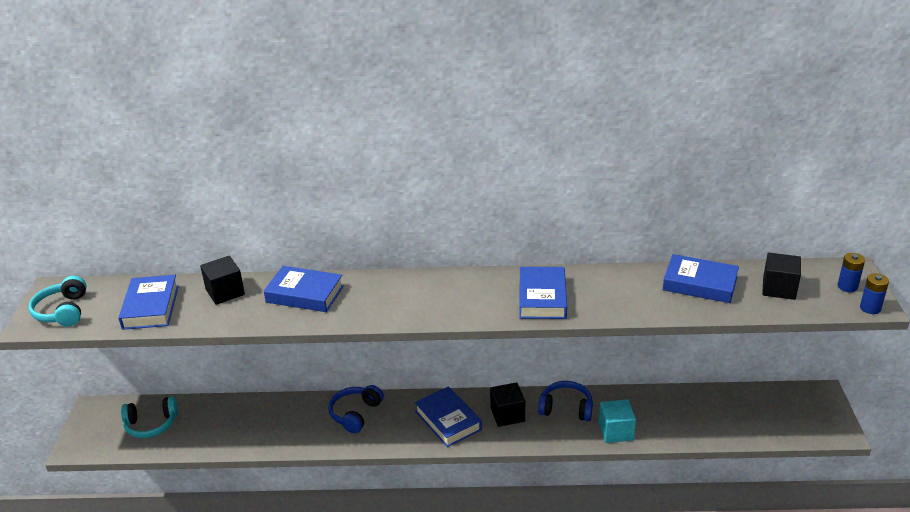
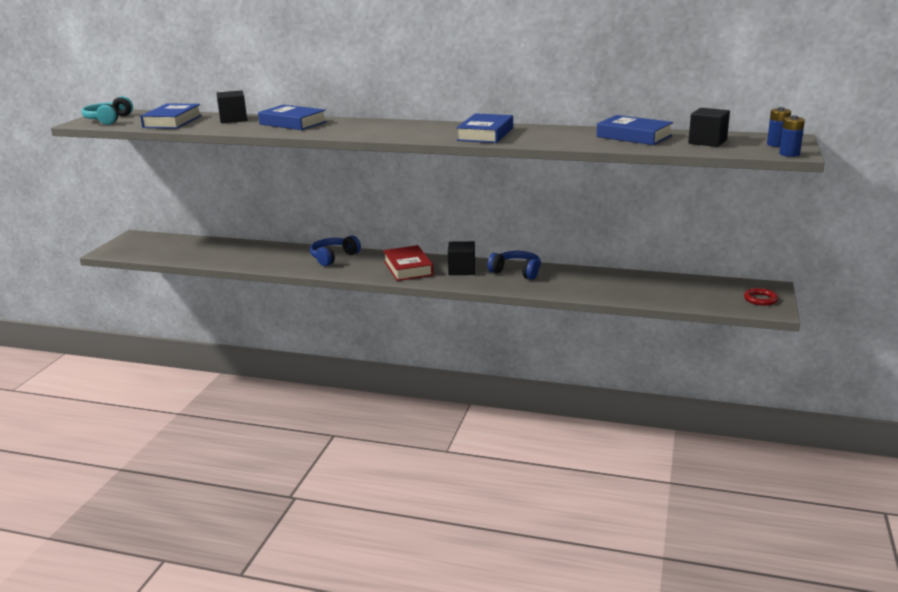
camera: 15 degrees right, 10 degrees down
(151, 424) = (171, 247): turquoise headphones -> none
(448, 420) = (408, 268): blue book -> red book
(616, 431) = (553, 288): turquoise cube -> none
(821, 416) = (760, 299): none -> red ring

